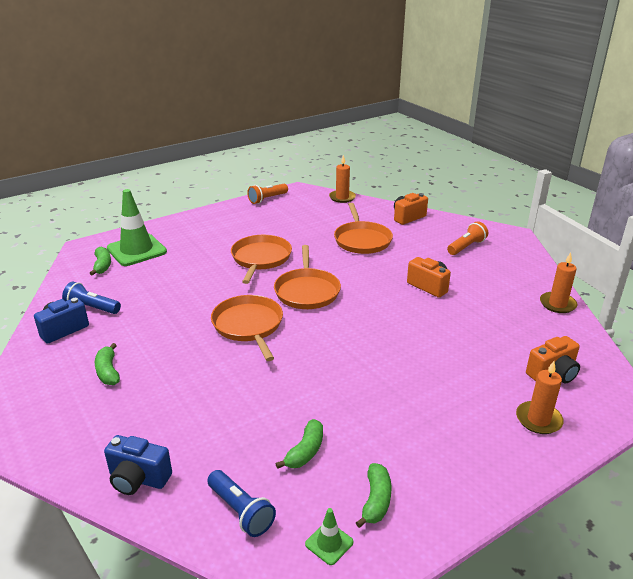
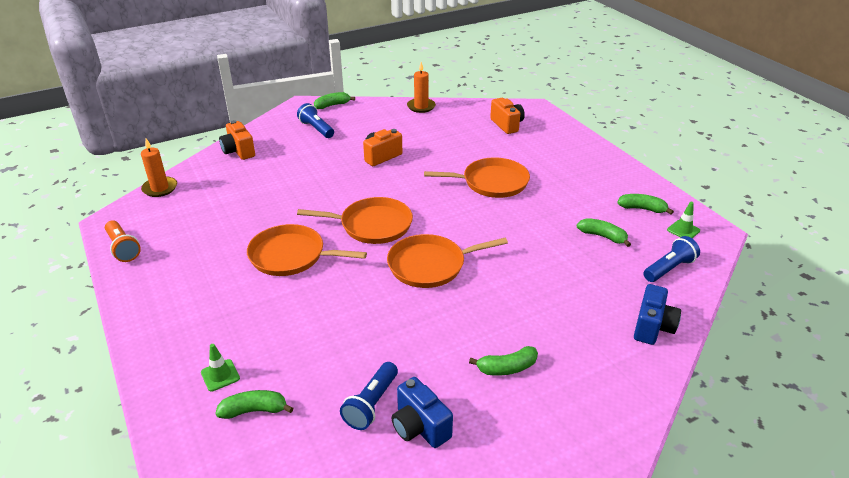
camera: 85 degrees left, 5 degrees up
(136, 250) = (220, 375): green traffic cone -> green traffic cone, size x0.44
(362, 240) = (277, 184): orange pan -> orange pan (491, 182)
(466, 247) = (316, 129): orange flashlight -> blue flashlight
(521, 250) = (332, 105): none -> green banana
(538, 420) = (555, 139): orange candle -> none

